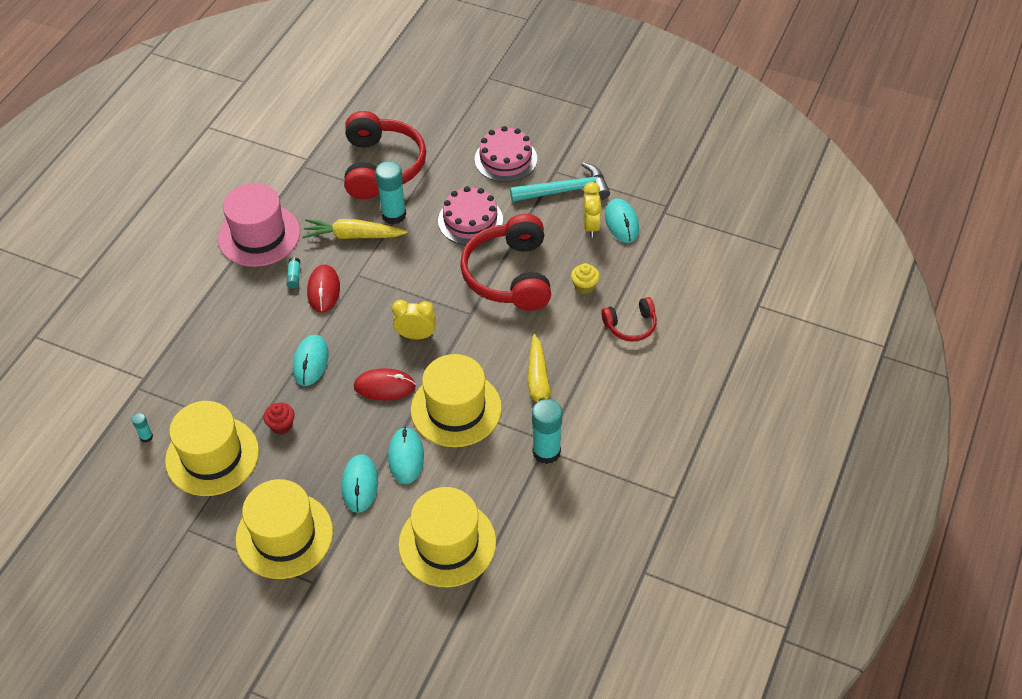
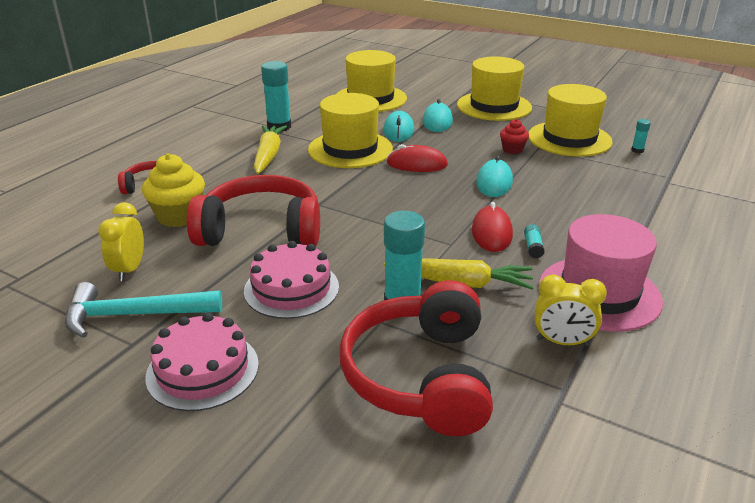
camera: 175 degrees left, 20 degrees down
(416, 335) = (382, 192): yellow clock -> yellow clock (562, 342)
(510, 275) = (261, 231): red headphones -> red headphones turned 90 degrees counterclockwise
(584, 286) = (179, 216): yellow cupcake -> yellow cupcake, size x1.76
(622, 222) = (85, 271): turquoise mouse -> none

